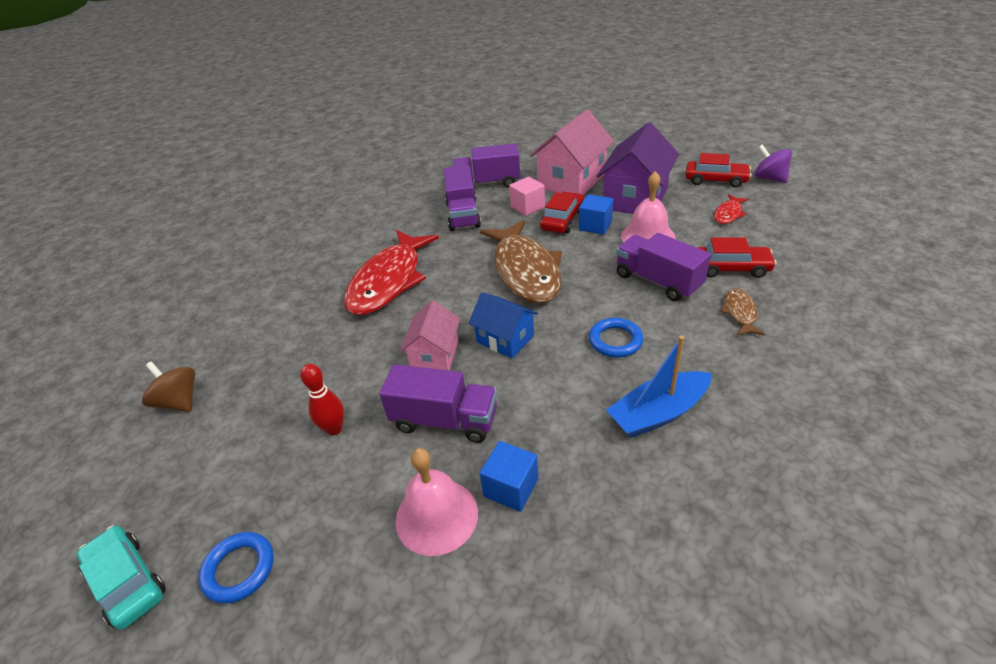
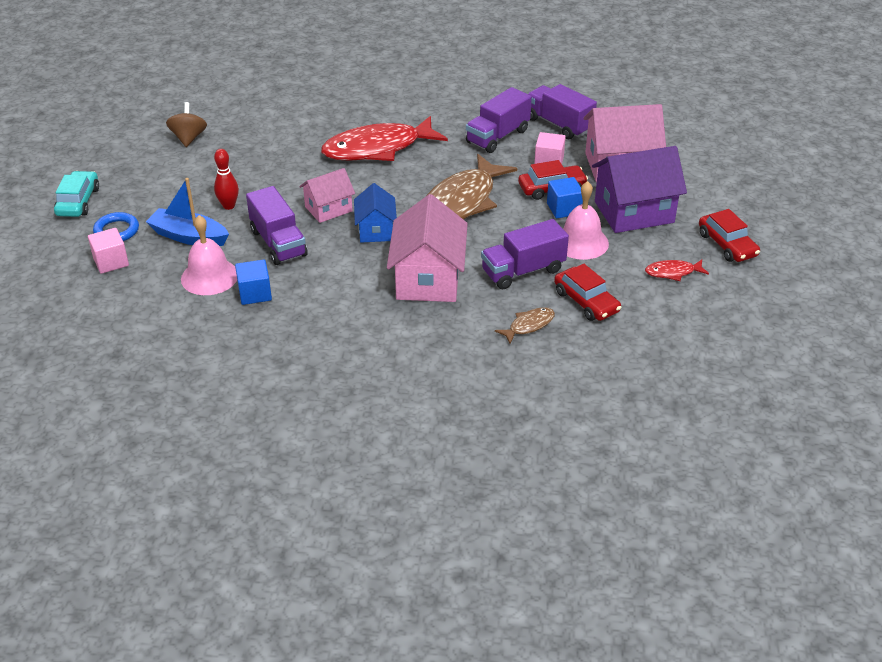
camera: 45 degrees right, 0 degrees up
(290, 614) = (111, 262): none -> pink cube
(615, 341) = (428, 279): blue ring -> pink house
(658, 281) = (523, 271): purple truck -> purple truck turned 120 degrees counterclockwise
(658, 413) = (375, 326): blue boat -> blue boat (189, 236)
(769, 178) = (772, 275): purple spinning top -> none

